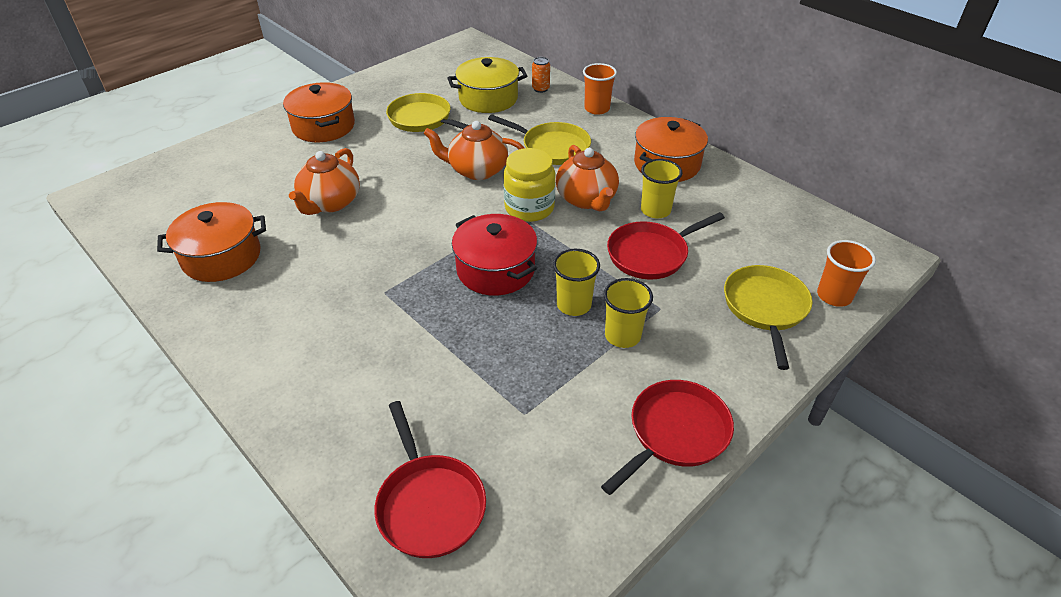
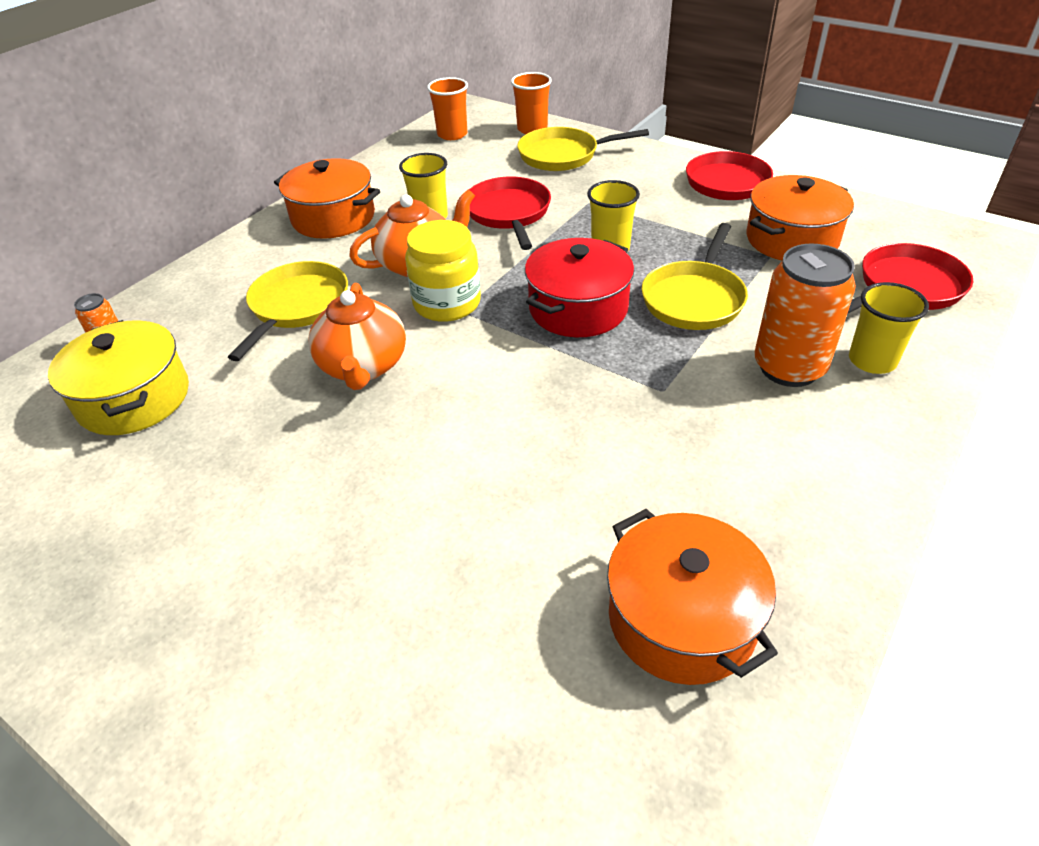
camera: 100 degrees left, 0 degrees up
(323, 126) = (213, 627): orange pot -> orange pot (792, 239)
(330, 203) = (485, 516): orange teapot -> none
(369, 367) = (789, 368): none -> orange can
(423, 119) = (199, 467): yellow pan -> yellow pan (694, 299)
(597, 109) = (188, 282): orange cup -> orange cup (452, 134)
(622, 336) = (638, 217): yellow cup -> yellow cup (872, 361)
(651, 254) = (509, 213): red pan -> red pan turned 150 degrees counterclockwise

